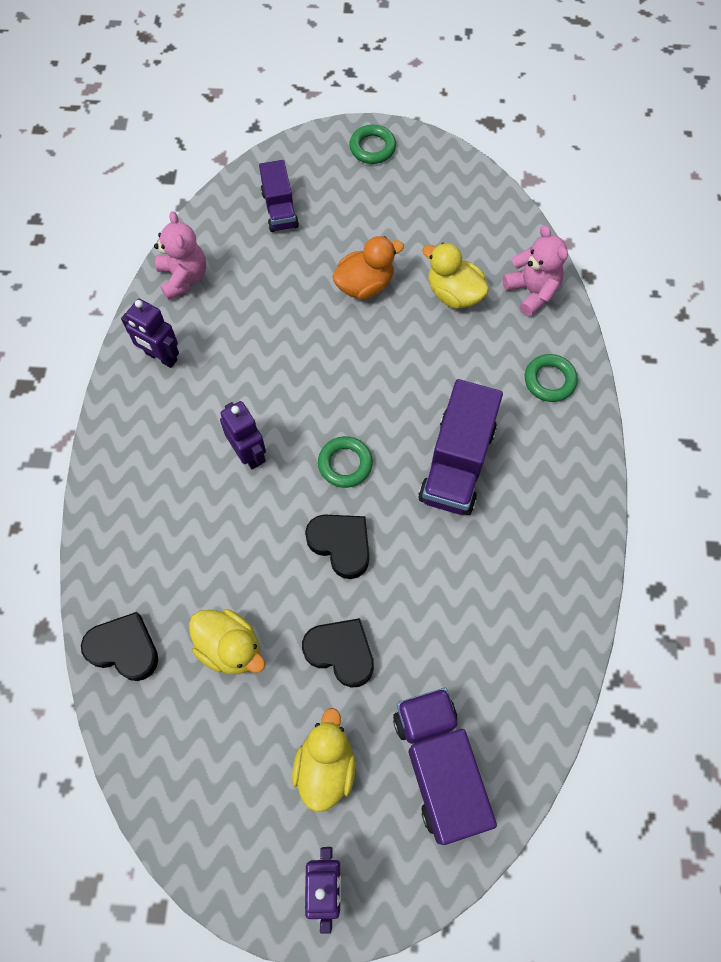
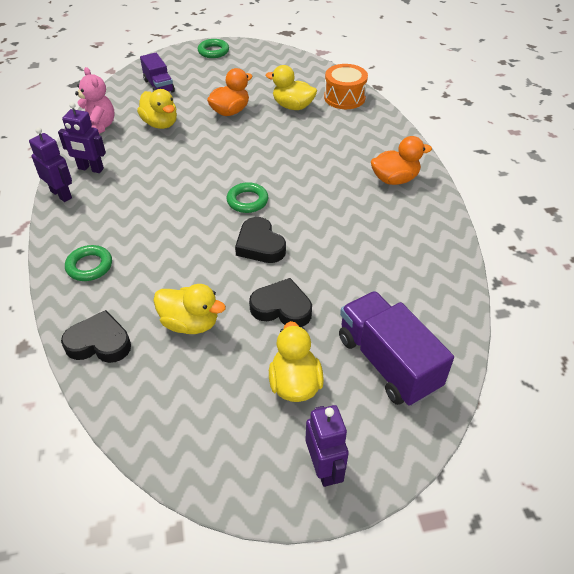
camera: 15 degrees left, 20 degrees down
(249, 453) = (172, 208): purple robot -> purple robot (61, 194)
(266, 289) = (160, 124): none -> yellow duck
(341, 545) = (260, 245): black heart -> black heart turned 150 degrees counterclockwise
(457, 463) = (329, 186): purple truck -> none
(532, 291) = (344, 98): pink teddy bear -> orange drum
(548, 471) = (395, 179): none -> orange duck
(549, 380) = (375, 136): green ring -> green ring (89, 266)

